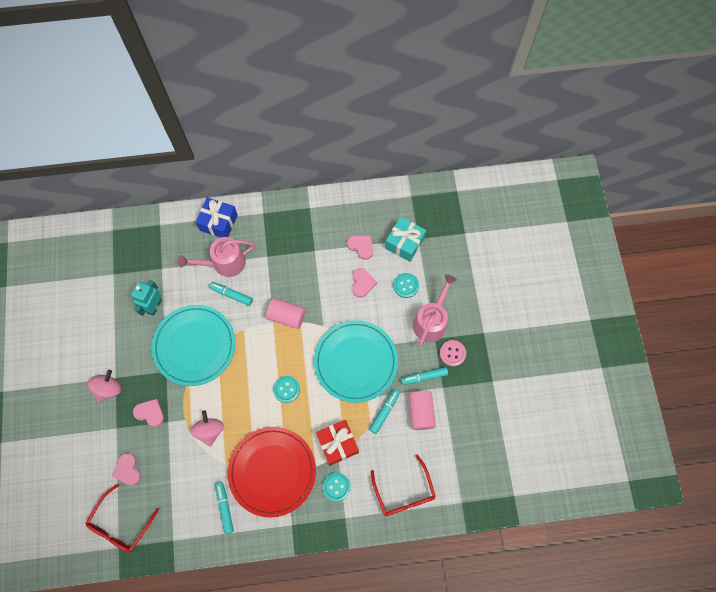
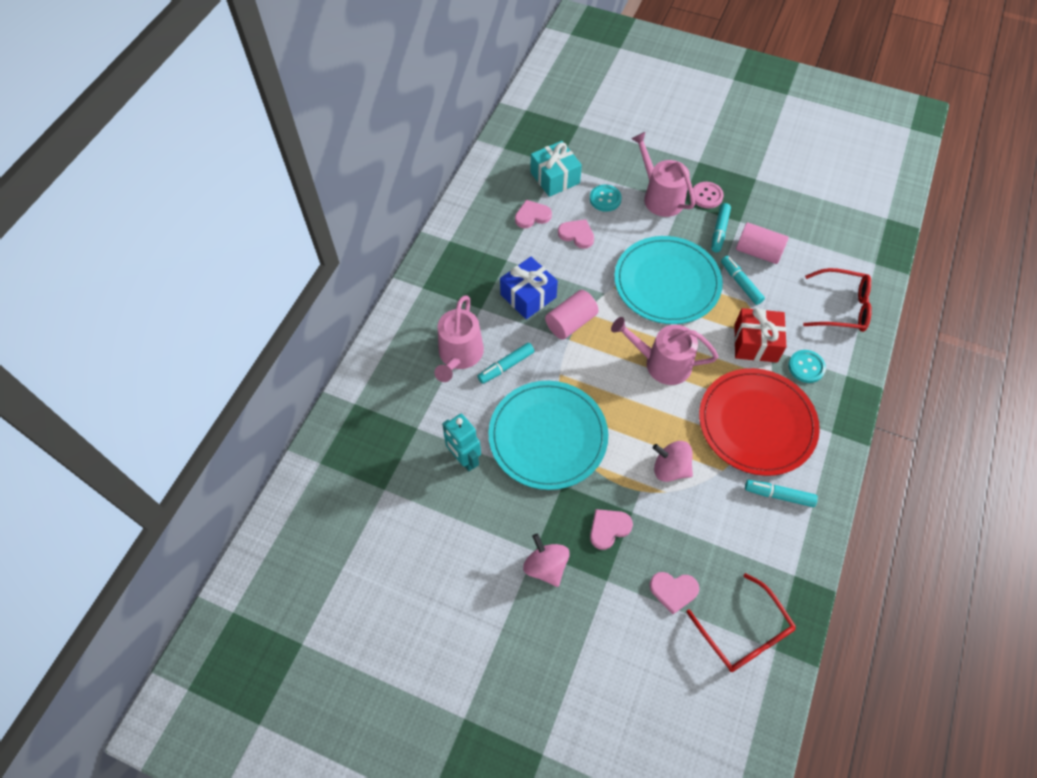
camera: 60 degrees left, 10 degrees down
(218, 222) = (400, 338): blue gift -> blue gift (528, 296)
(286, 389) = (662, 363): turquoise button -> pink watering can

